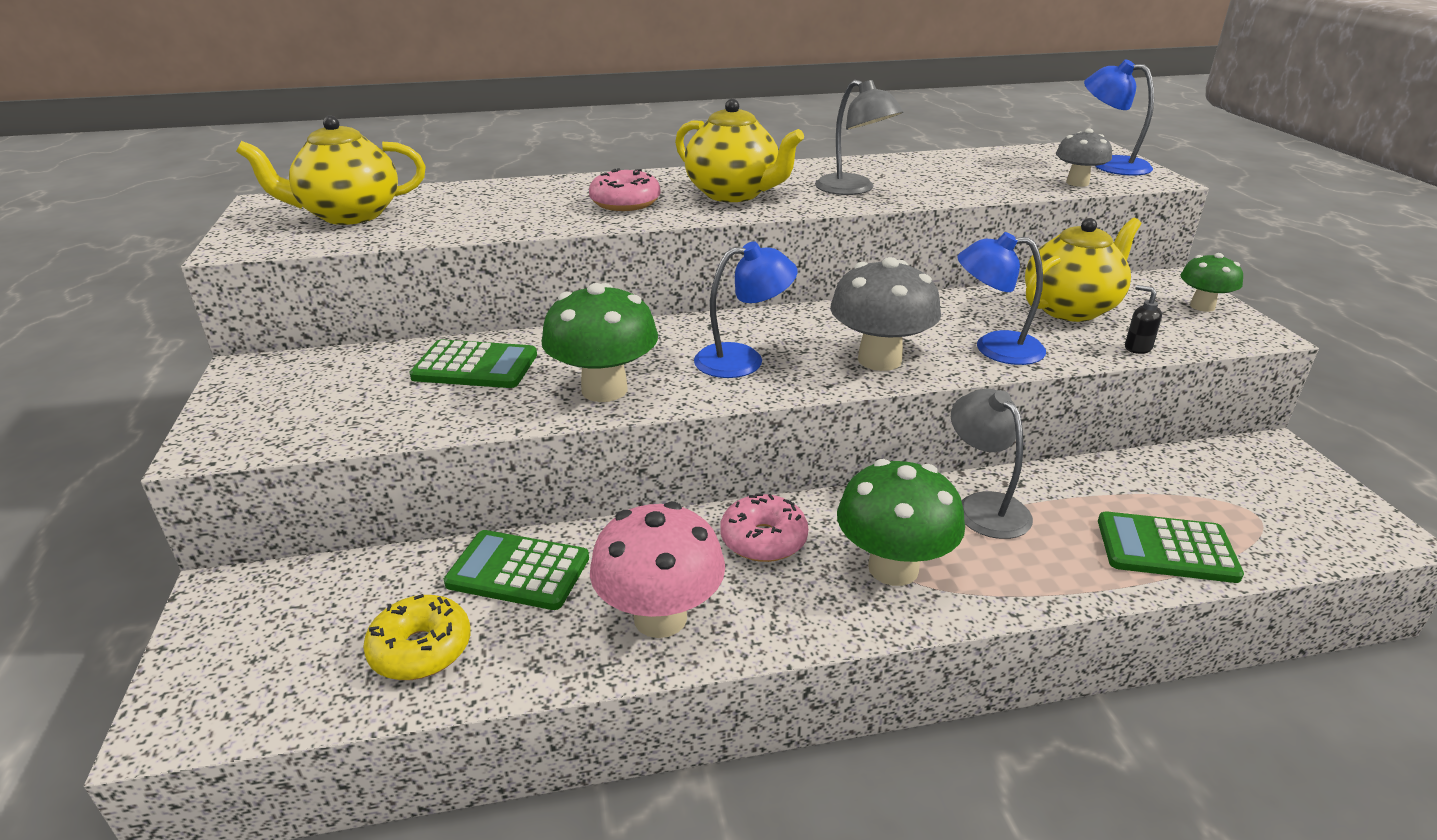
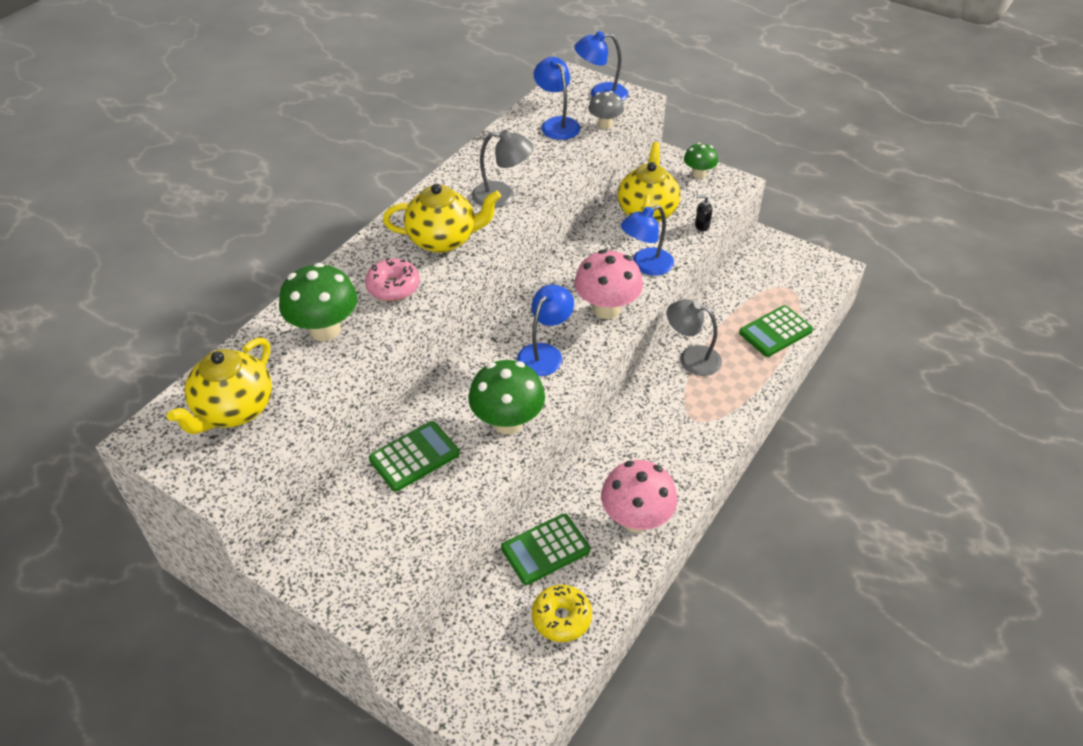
camera: 45 degrees left, 15 degrees up
(763, 540) = (627, 446): pink donut -> none
(879, 360) = (606, 309): grey mushroom -> pink mushroom
(893, 568) = (693, 420): green mushroom -> green mushroom (325, 330)
(1012, 168) = (556, 124): none -> blue lamp

